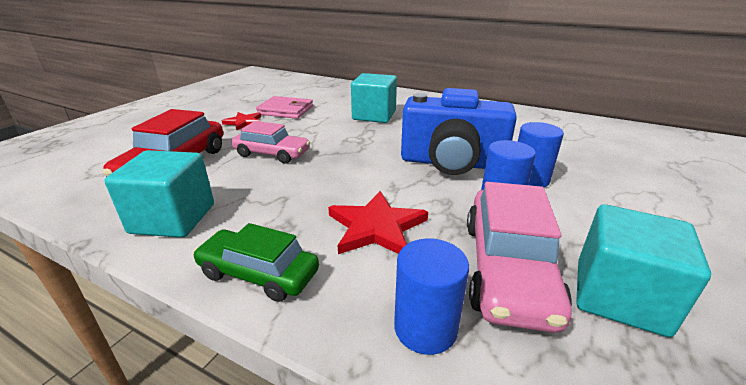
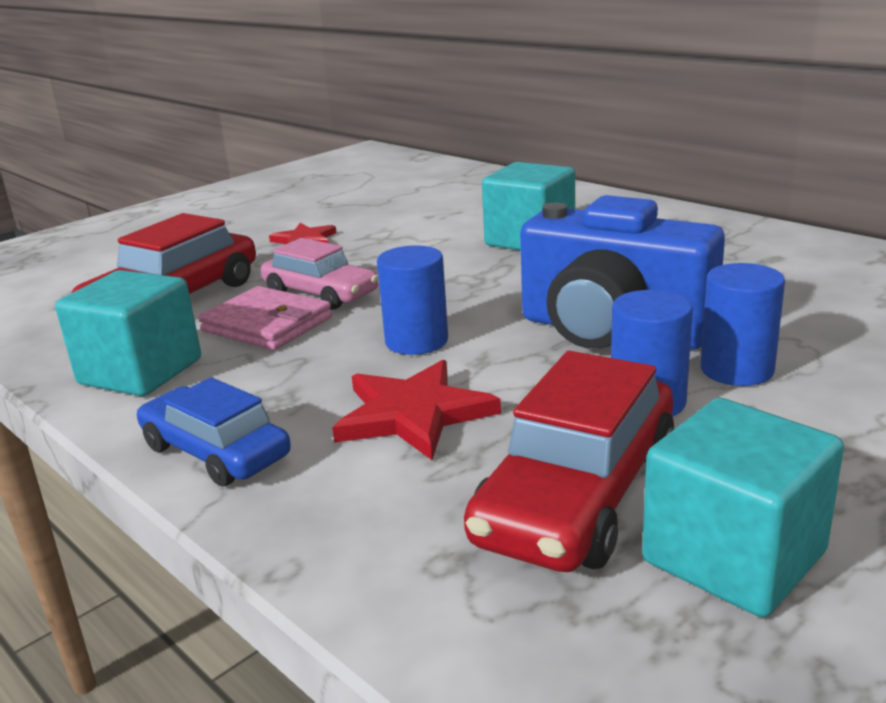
camera: 20 degrees right, 5 degrees down
(259, 273) = (215, 451): green car -> blue car
(286, 110) = (382, 223): pink wallet -> pink wallet (267, 324)
(425, 328) = (395, 546): blue cylinder -> blue cylinder (416, 341)
(507, 269) = (577, 495): pink car -> red car

